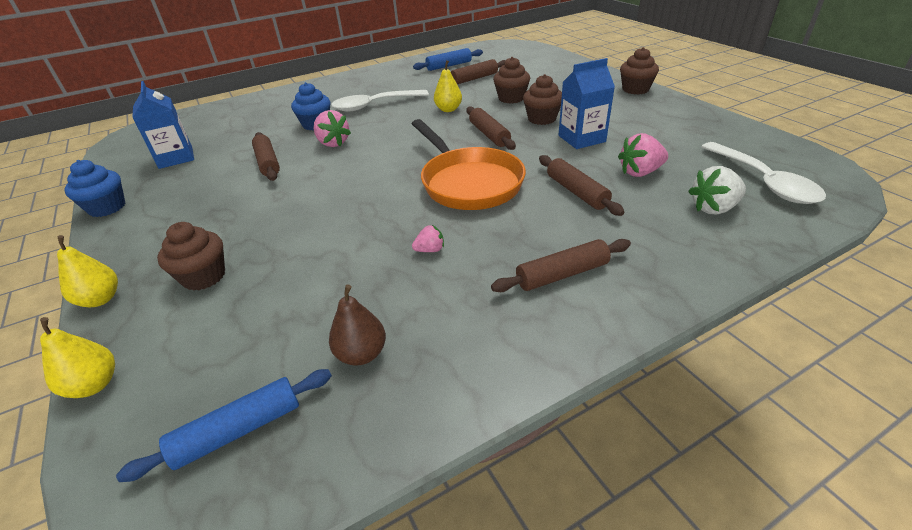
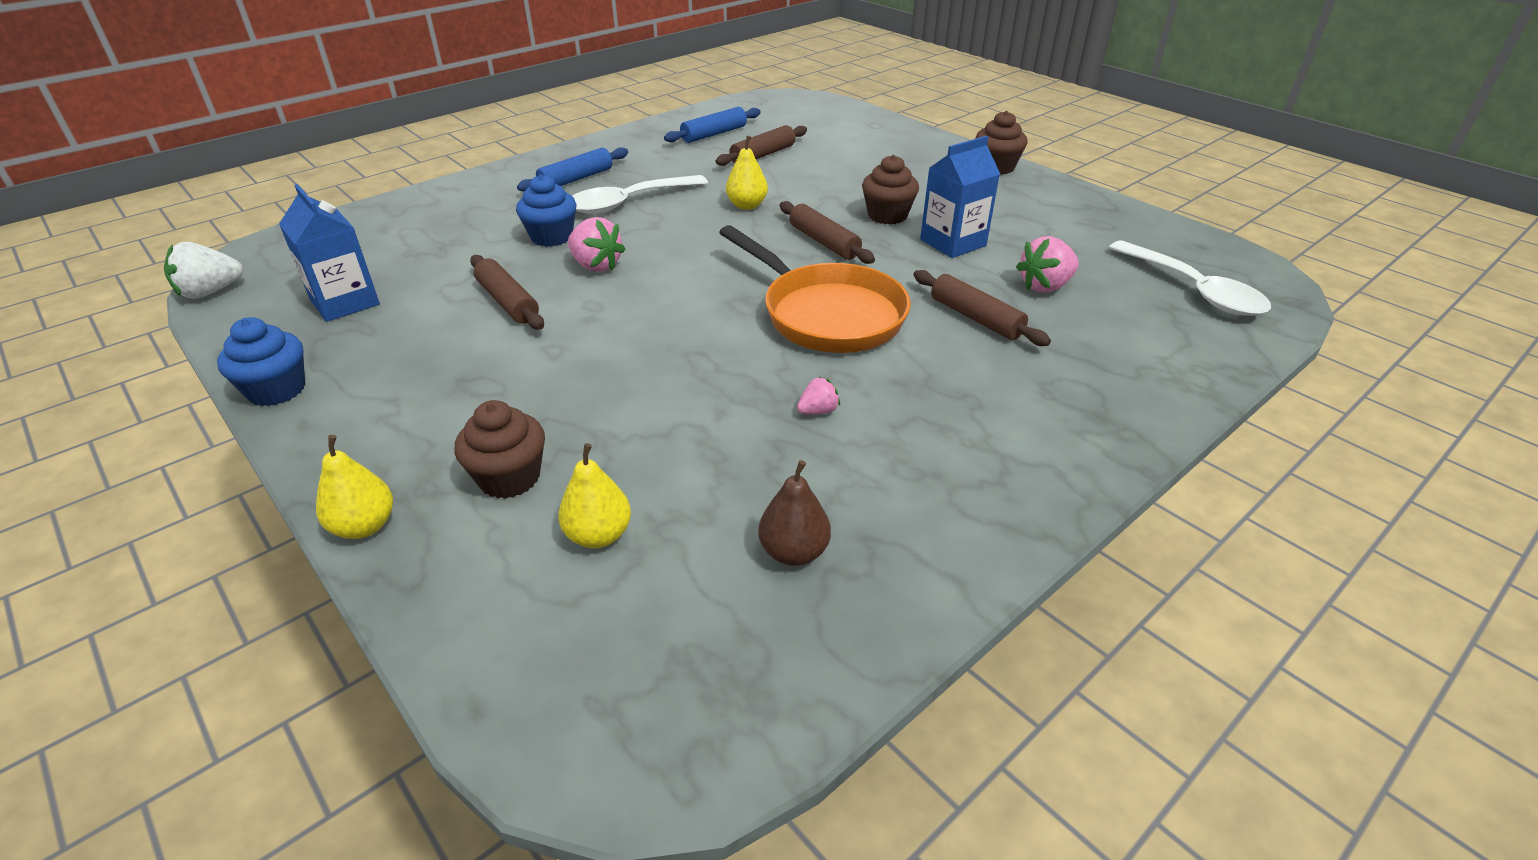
camera: 15 degrees left, 0 degrees up
(94, 385) = (437, 640): yellow pear -> yellow pear (599, 535)
(238, 430) = (681, 664): blue rolling pin -> blue rolling pin (576, 179)
(511, 98) = (831, 185): brown cupcake -> none
(562, 274) = (1000, 427): brown rolling pin -> none
(713, 208) = (1148, 328): white strawberry -> white strawberry (210, 292)

